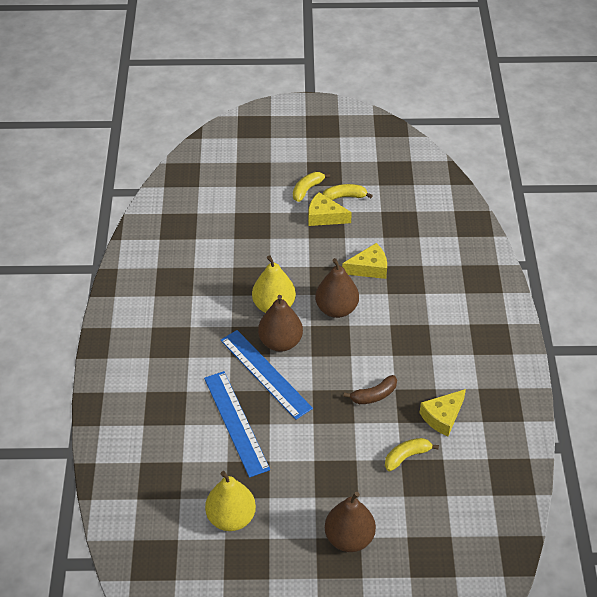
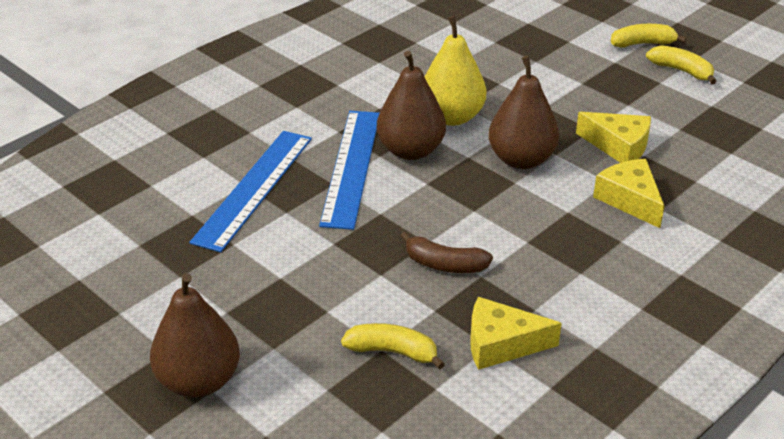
camera: 45 degrees right, 10 degrees down
(231, 517) = (115, 265): yellow pear -> none
(324, 217) = (629, 75): yellow cheese -> yellow cheese (630, 200)

